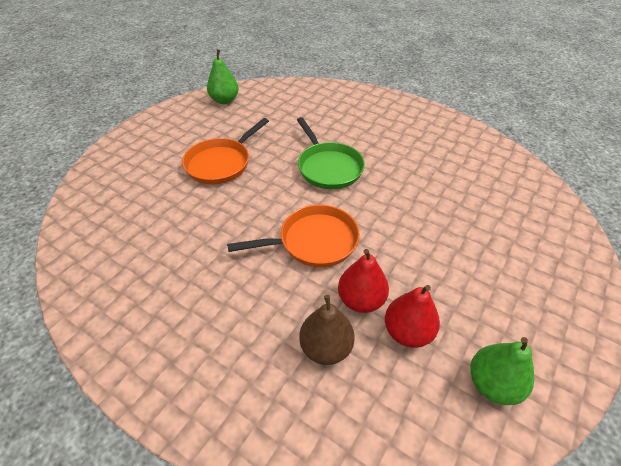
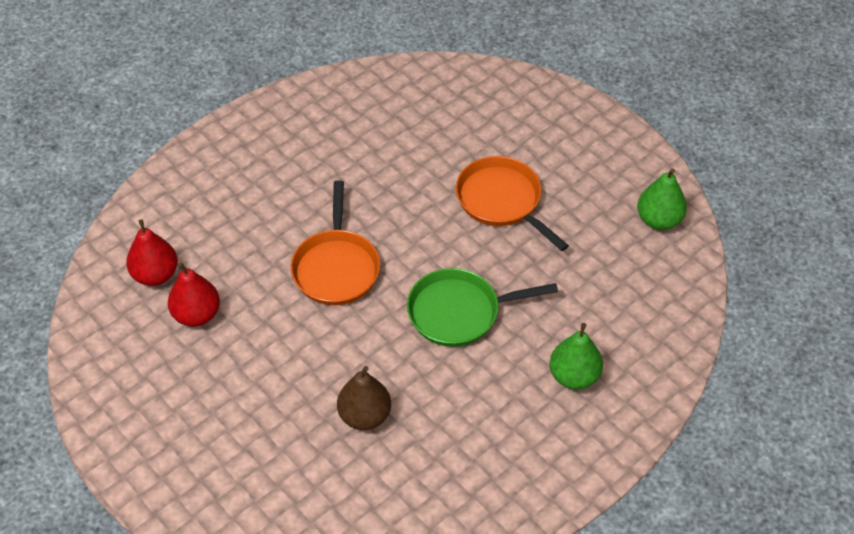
camera: 105 degrees right, 5 degrees up
(326, 347) = (209, 249): brown pear -> brown pear (364, 416)
(361, 300) = (246, 288): red pear -> red pear (155, 275)
(492, 384) = (122, 359): green pear -> green pear (574, 376)

